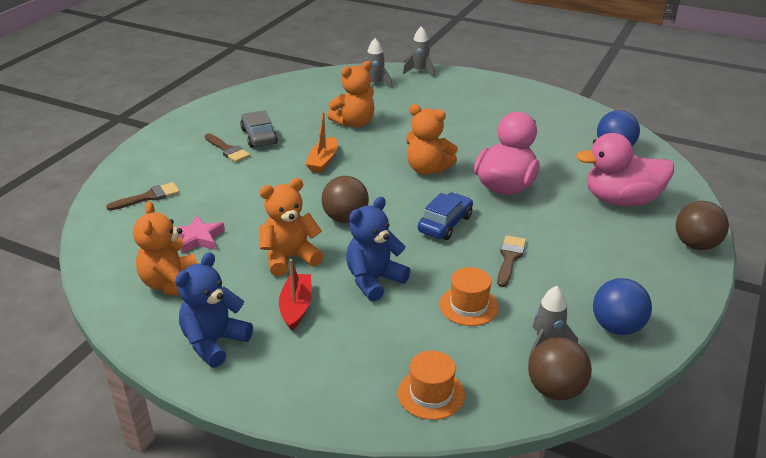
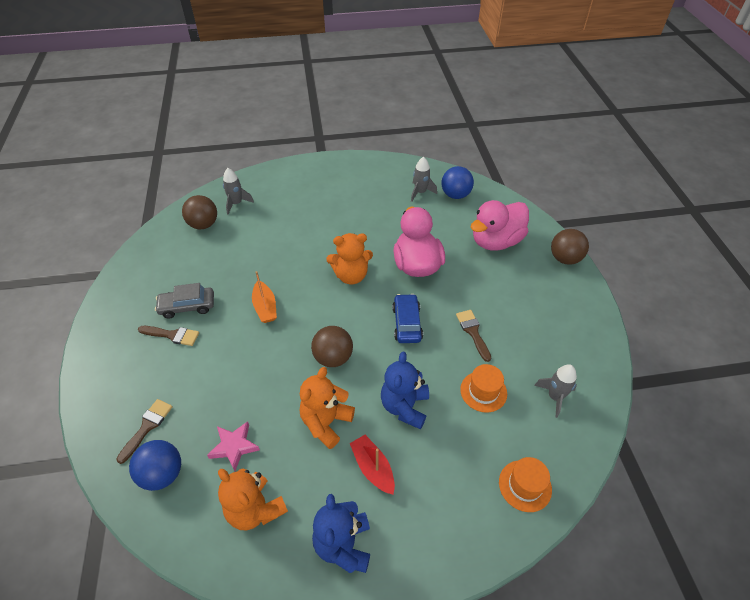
camera: 35 degrees left, 15 degrees up
(259, 136) = (187, 306): grey car -> grey car turned 45 degrees counterclockwise
(354, 123) = (255, 253): orange teddy bear -> none
(419, 71) = (261, 175): grey rocket -> grey rocket (420, 192)
(555, 390) = (587, 430): brown ball -> brown ball (203, 224)
(617, 327) = (578, 355): blue ball -> blue ball (162, 474)

